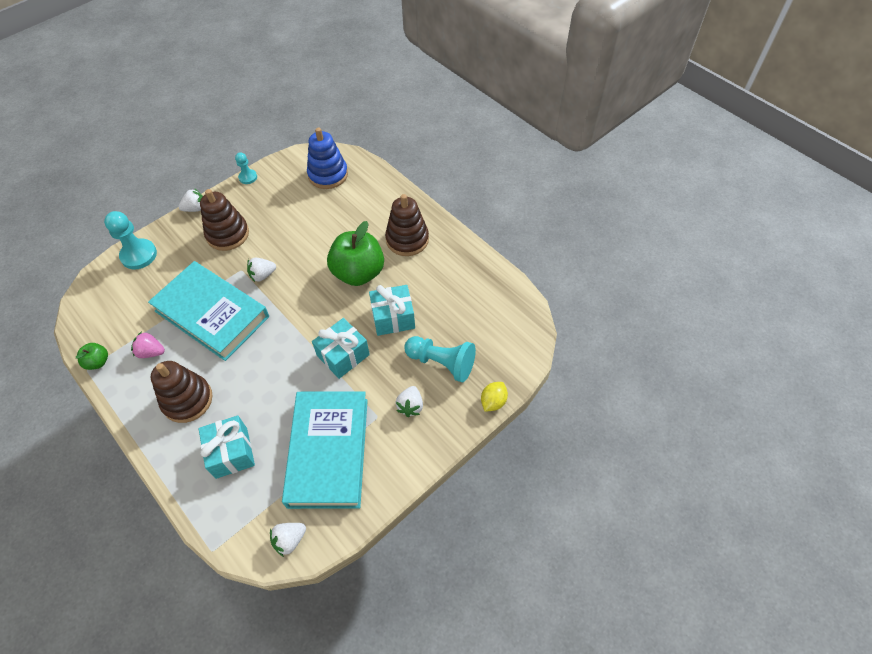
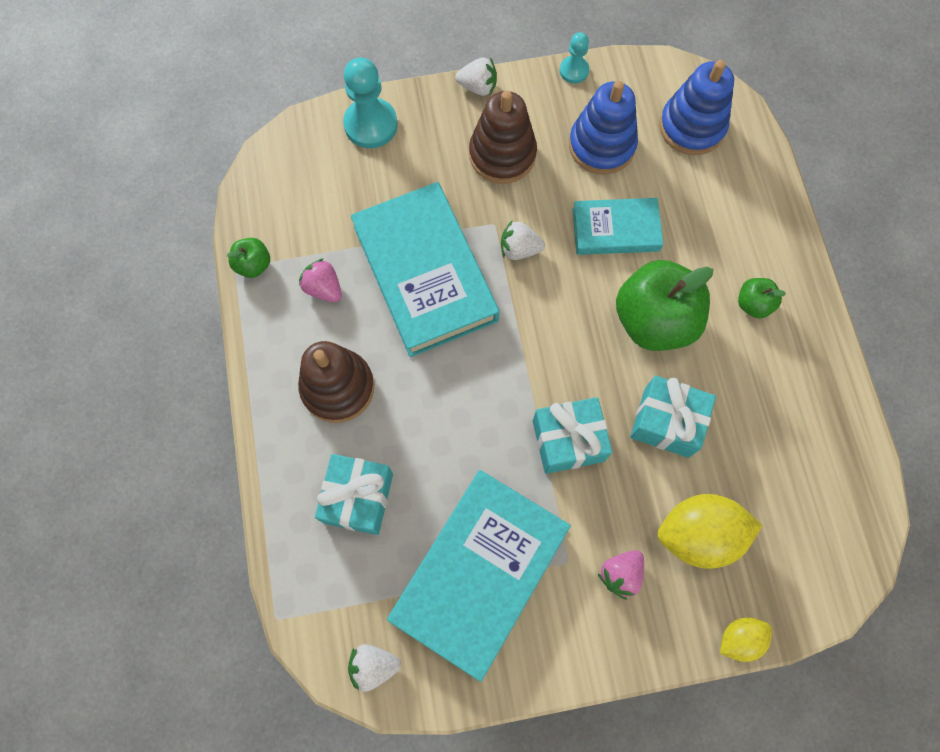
camera: 30 degrees right, 15 degrees up
(283, 205) = (601, 145): none -> blue stacking toy
(313, 240) = (615, 230): none -> turquoise book
(407, 239) = (753, 304): brown stacking toy -> green apple
(410, 406) = (620, 574): white strawberry -> pink strawberry
(442, 363) = (698, 534): turquoise pawn -> yellow lemon

